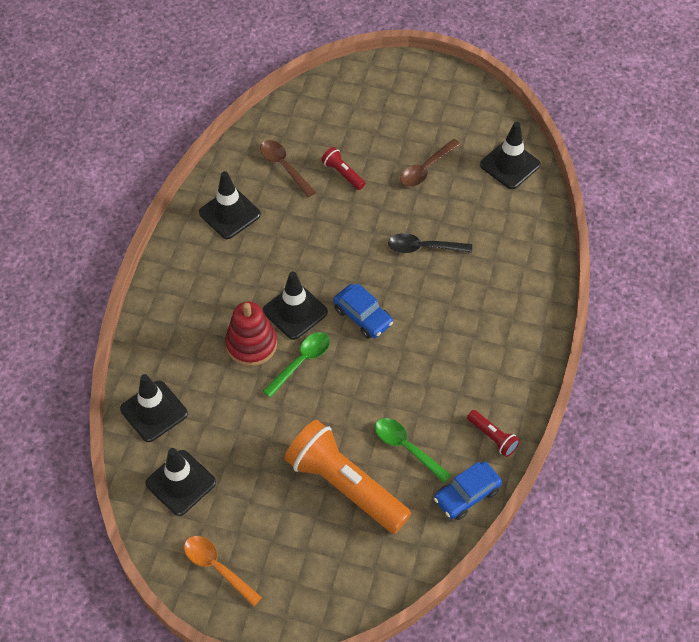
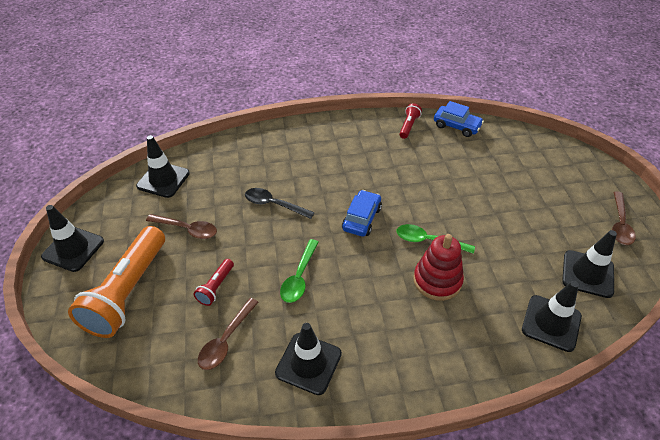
camera: 115 degrees left, 10 degrees down
(217, 567) = (620, 224): orange spoon -> brown spoon
(295, 311) = (385, 263): black traffic cone -> black traffic cone (73, 249)
(345, 485) = (501, 181): orange flashlight -> orange flashlight (127, 292)
(406, 448) = (449, 161): green spoon -> green spoon (299, 277)
(423, 247) = (274, 204): black spoon -> black spoon turned 135 degrees clockwise

